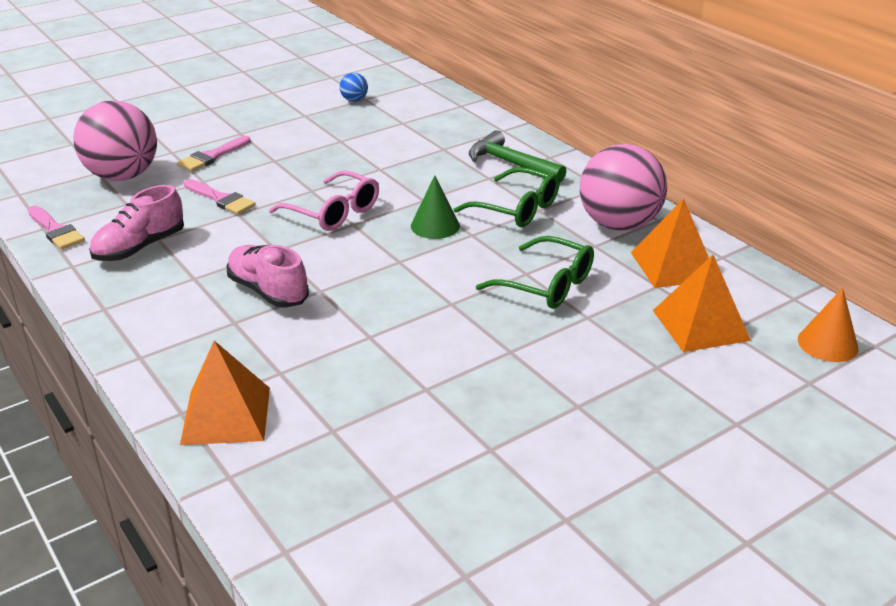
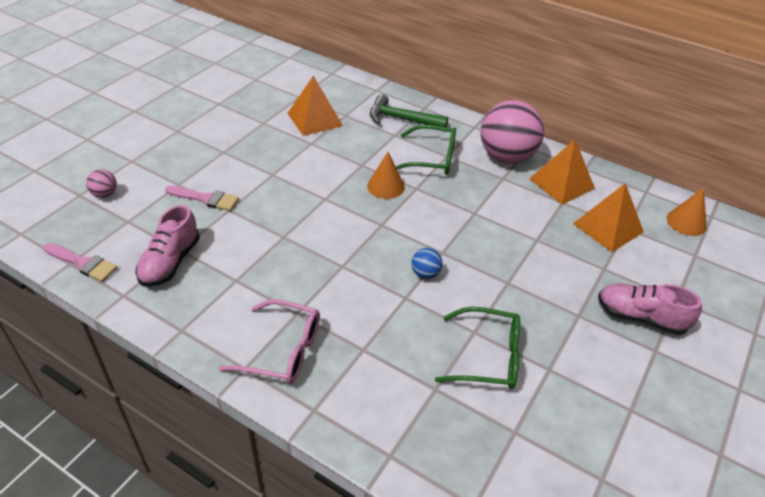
camera: 25 degrees left, 10 degrees up
(122, 176) = (105, 194): pink ball -> pink ball, size x0.42
(212, 156) = (169, 158): pink brush -> none
(226, 415) = (350, 401): orange pyramid -> orange pyramid (314, 119)
(268, 291) = (303, 277): pink shoe -> pink shoe (640, 317)
(333, 212) = (303, 191): pink glasses -> pink glasses (282, 350)
(354, 100) = (248, 82): blue ball -> blue ball (425, 273)
(435, 226) = (385, 186): green cone -> orange cone
(546, 285) = (494, 220): green glasses -> green glasses (488, 357)

